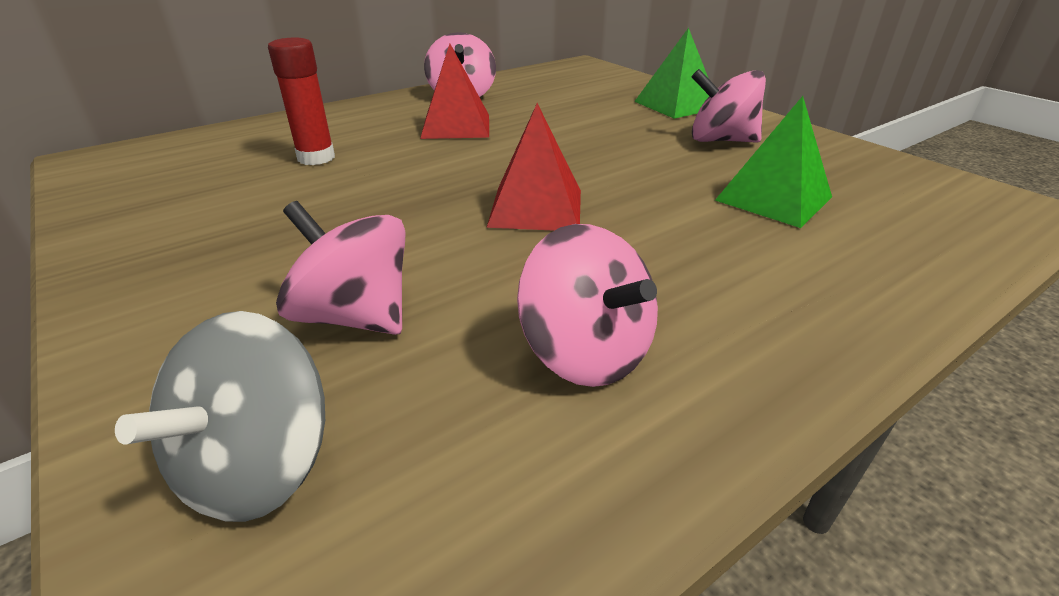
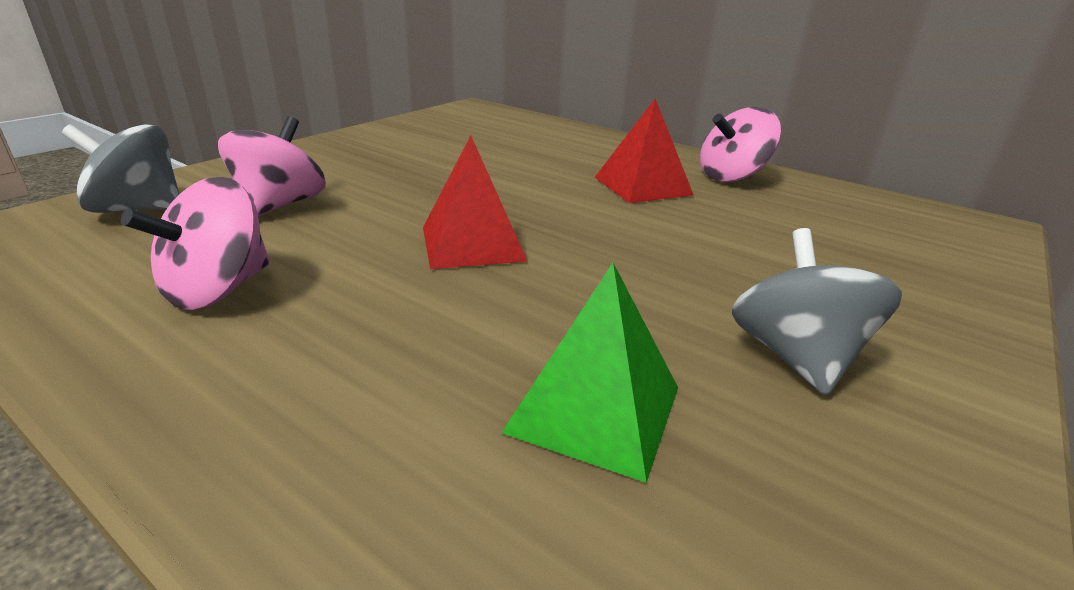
camera: 70 degrees right, 5 degrees down
(316, 158) = (520, 152): red glue stick -> none
(676, 105) = (915, 310): green pyramid -> none
(720, 140) = (796, 357): pink spinning top -> grey spinning top

